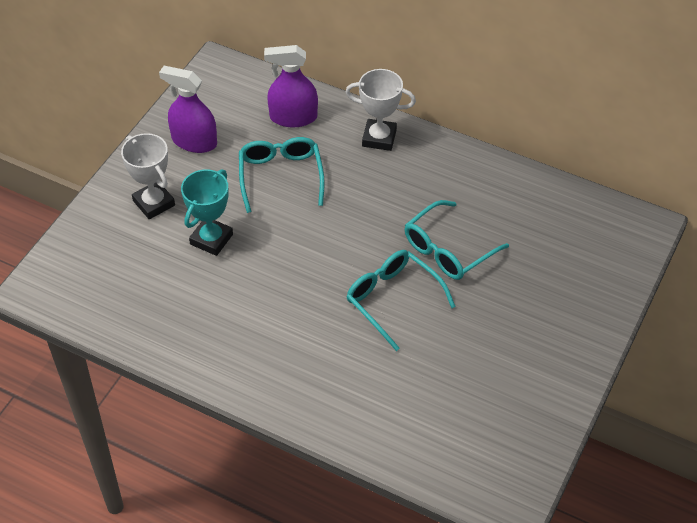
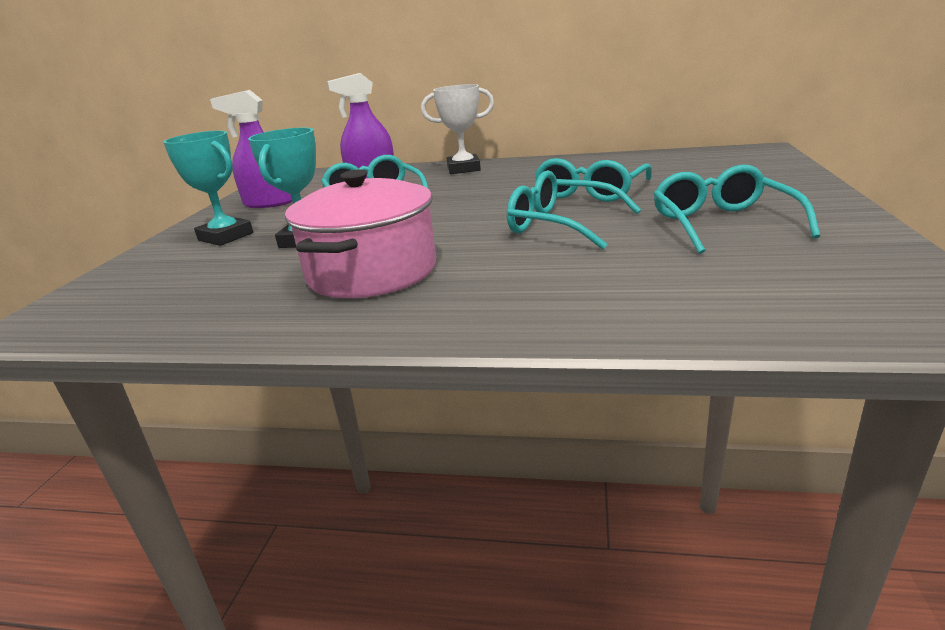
camera: 15 degrees left, 25 degrees down
(154, 203) = (226, 237): white trophy -> turquoise trophy
(244, 314) = (372, 272): none -> pink pot
(493, 349) = (722, 224): none -> turquoise glasses

